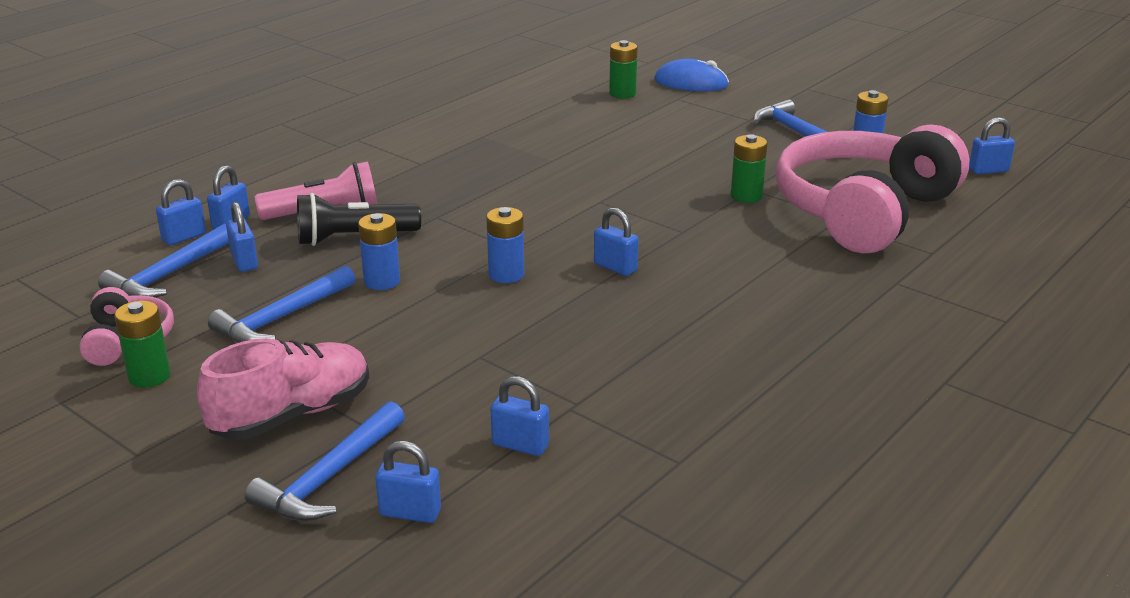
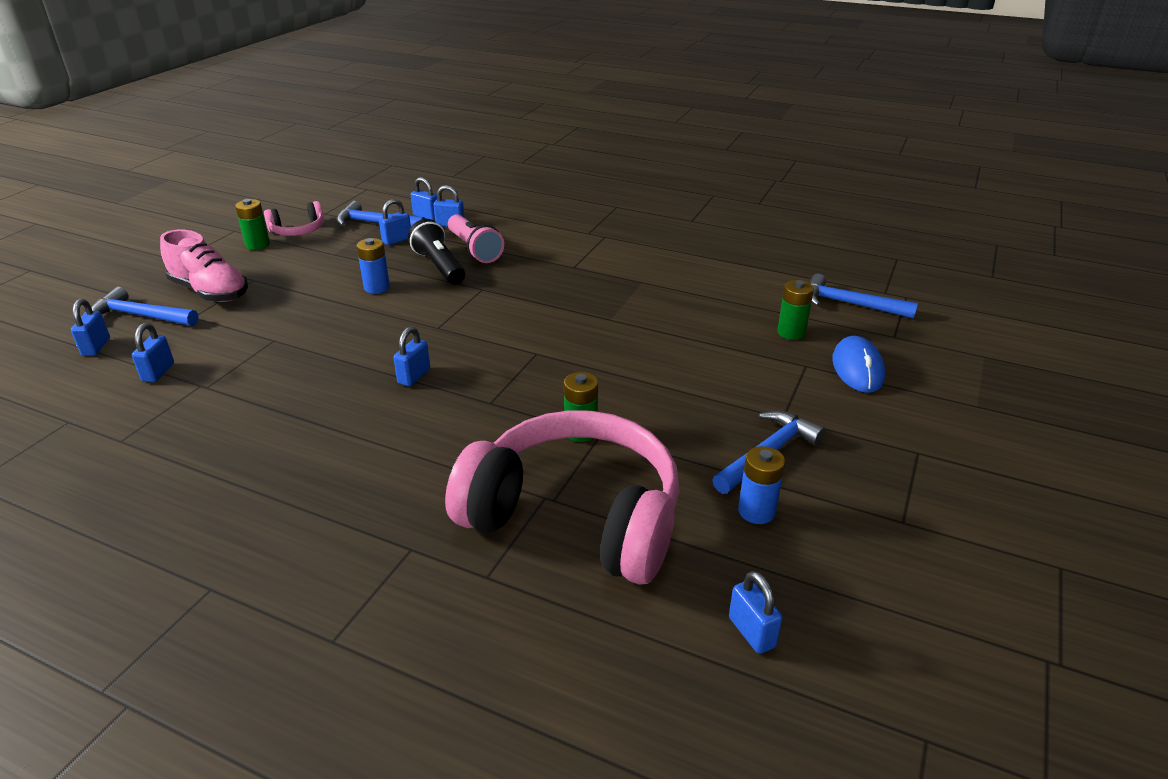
camera: 75 degrees right, 5 degrees up
(282, 318) = (325, 266): blue hammer -> blue hammer (850, 304)
(506, 275) = (394, 331): blue battery -> none

